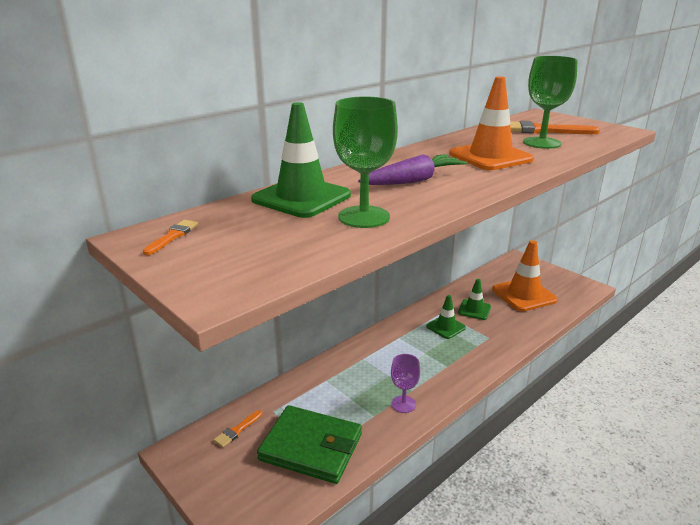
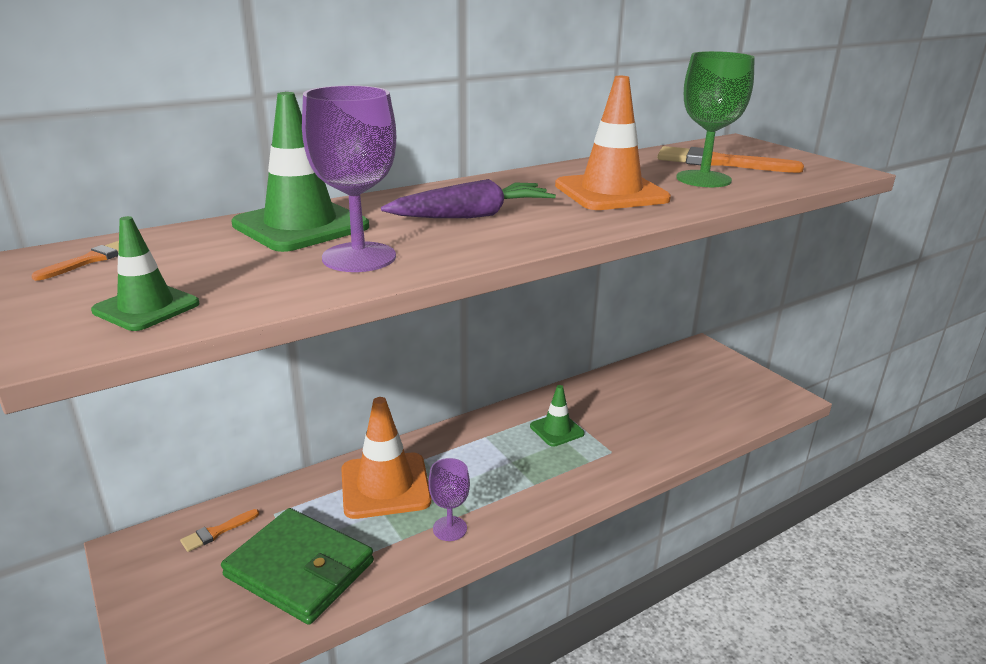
camera: 10 degrees right, 0 degrees up
(364, 217) = (359, 257): green goblet -> purple goblet
(474, 310) = (607, 411): green traffic cone -> green traffic cone (146, 307)
(524, 295) = (688, 398): orange traffic cone -> orange traffic cone (385, 485)

